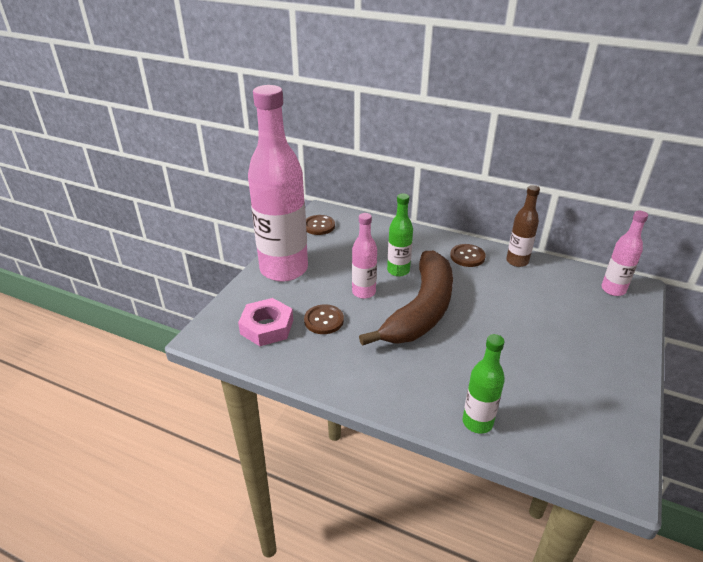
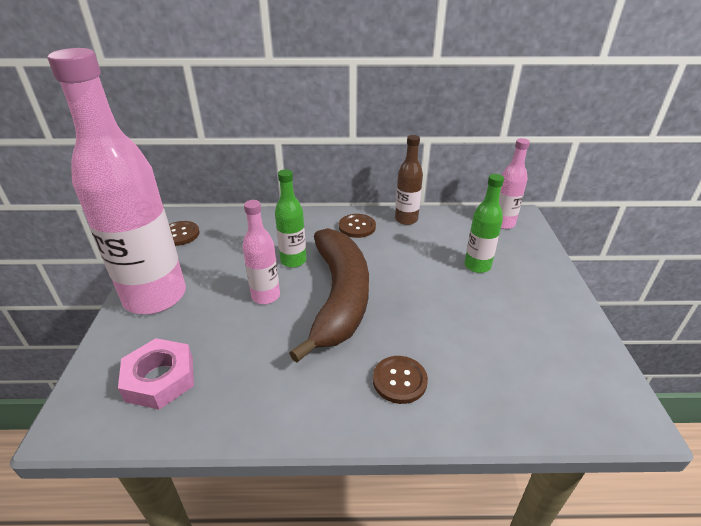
camera: 25 degrees left, 0 degrees up
(324, 320) = (232, 345): brown button -> brown button (399, 380)
(477, 422) = (465, 409): green bottle -> green bottle (477, 266)

